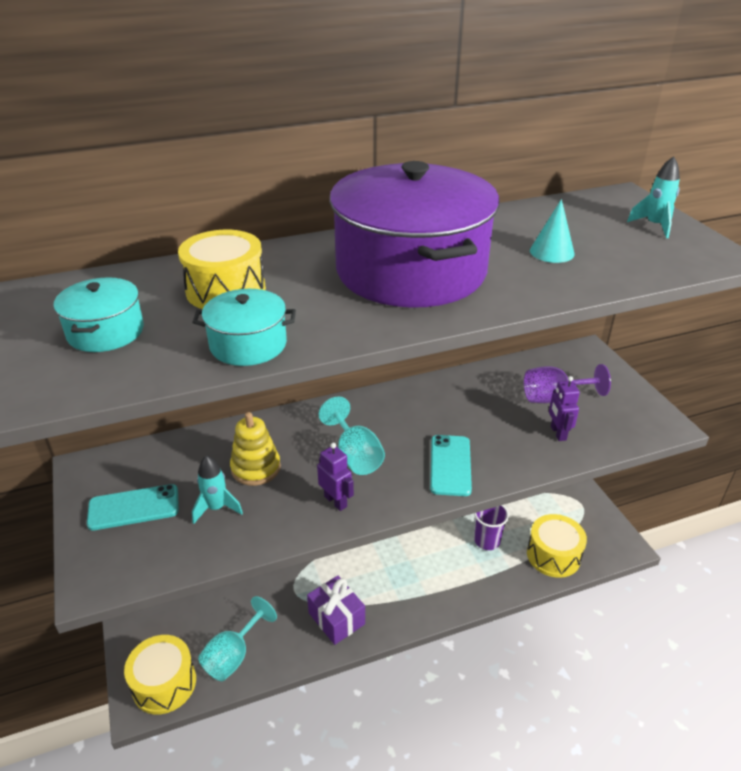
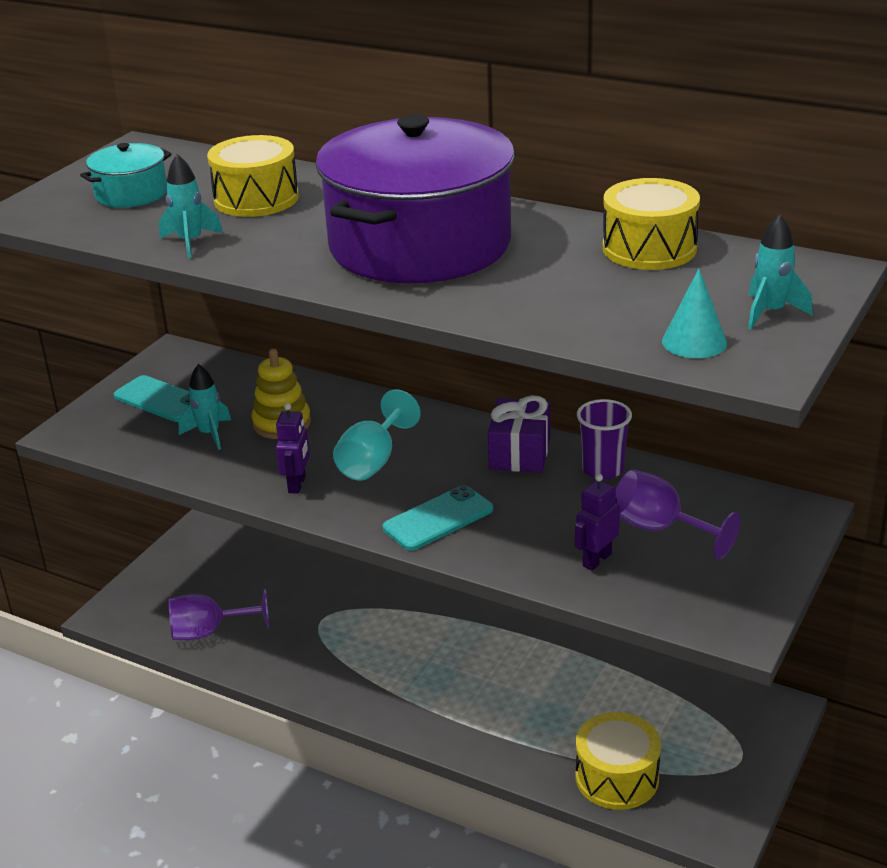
camera: 50 degrees right, 5 degrees down
(164, 683) = (139, 613): yellow drum -> yellow drum (649, 248)
(233, 655) = (209, 632): turquoise goblet -> purple goblet
(248, 344) = (190, 242): turquoise pot -> turquoise rocket
(336, 618) = (323, 667): purple gift -> purple gift (520, 453)
(487, 541) = (564, 712): purple cup -> purple cup (603, 469)
(552, 252) = (586, 286): turquoise cone -> turquoise cone (694, 342)

